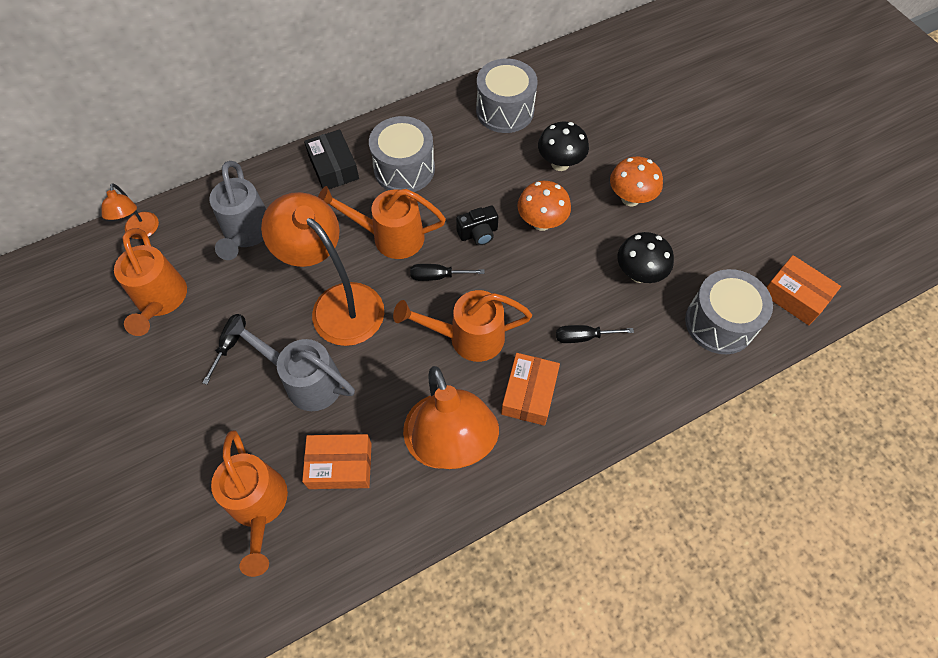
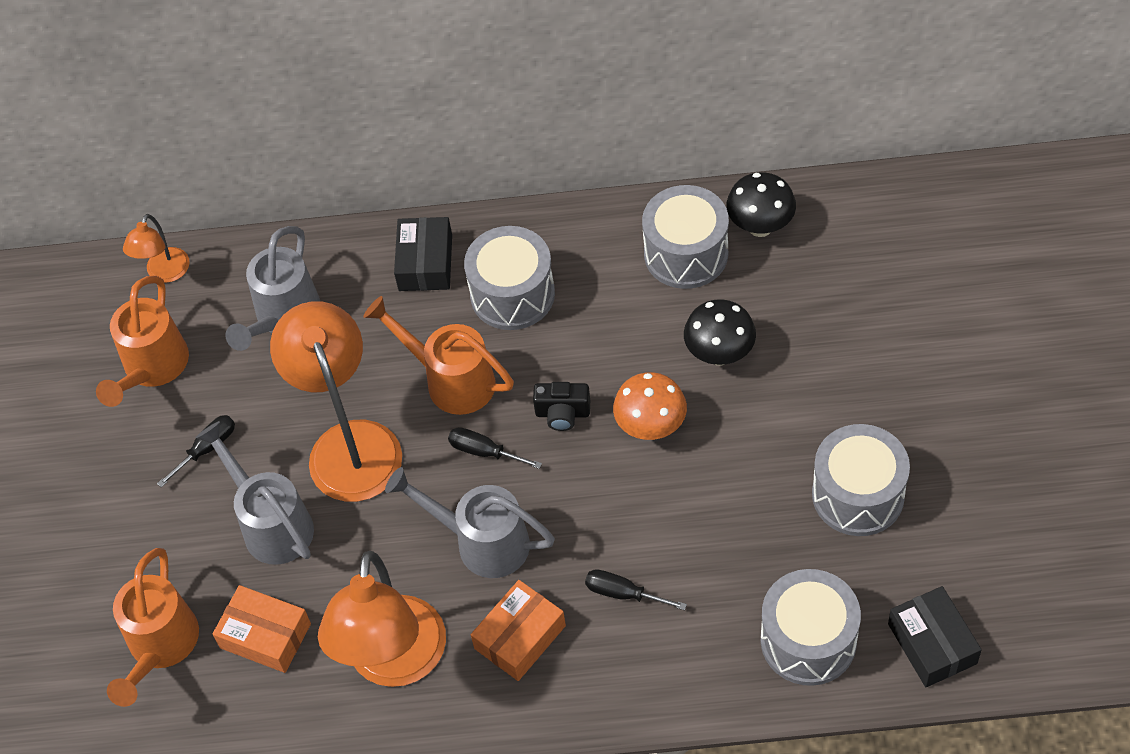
camera: 30 degrees right, 5 degrees down
(468, 337) = (482, 542): orange watering can -> grey watering can
(630, 198) = (787, 434): orange mushroom -> none
(639, 274) = (739, 539): black mushroom -> black mushroom (760, 226)
(695, 220) = (858, 495): none -> grey drum
(795, 296) = (932, 644): orange box -> black box

